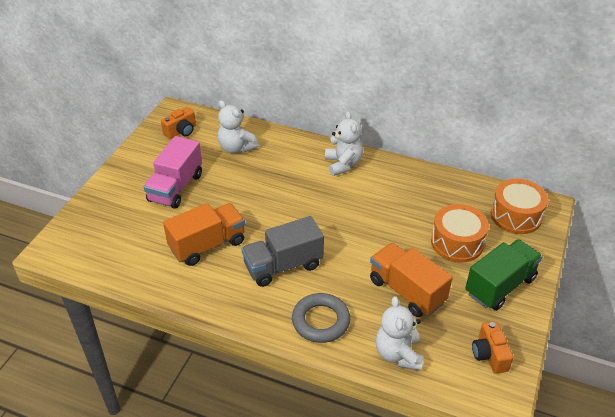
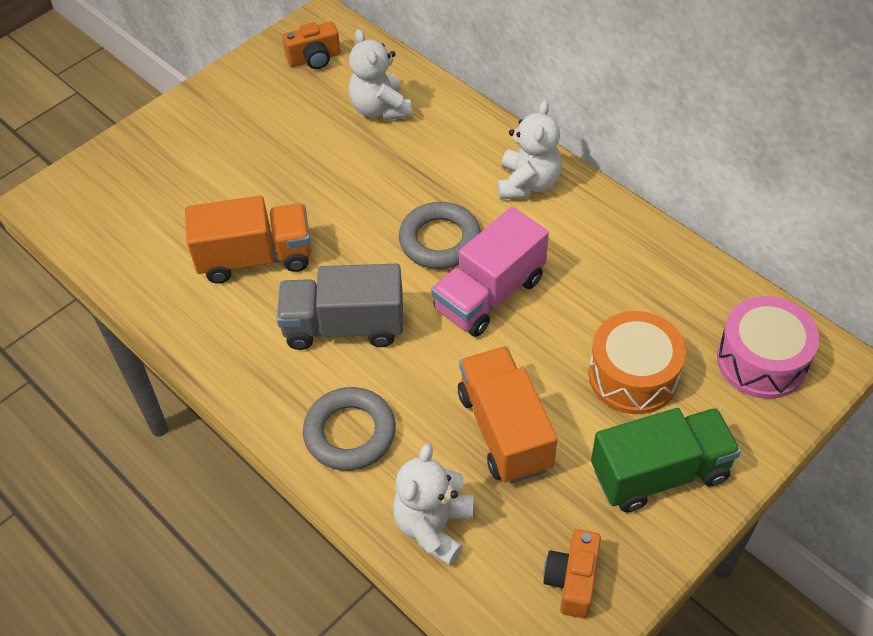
camera: 25 degrees right, 10 degrees up
(176, 188) = (259, 151): pink truck -> pink truck (489, 294)
(311, 206) = (440, 240): none -> grey ring
(516, 216) = (761, 361): orange drum -> pink drum

